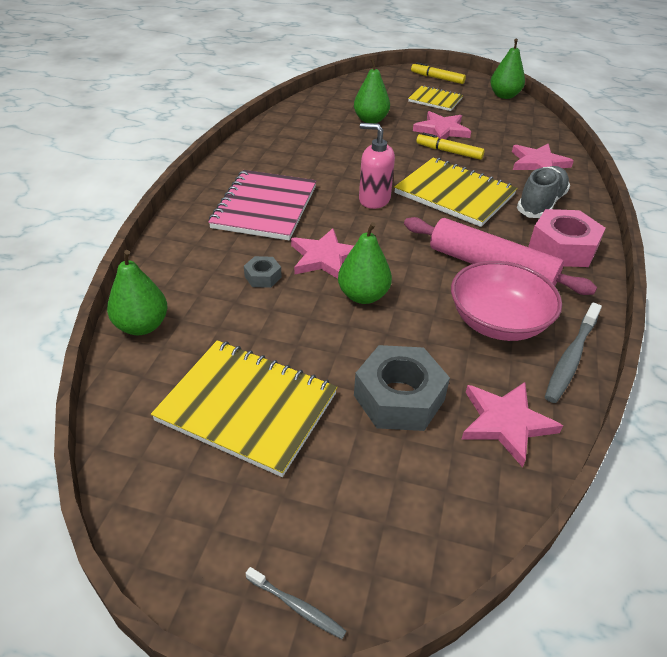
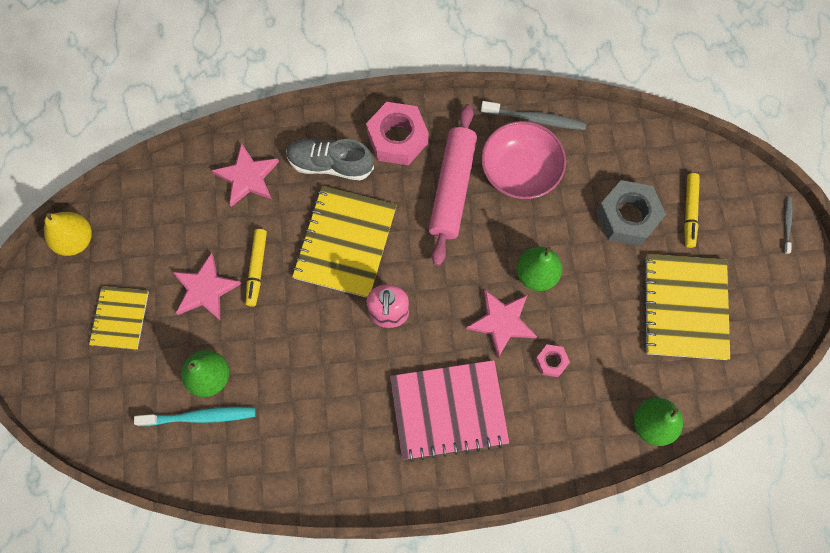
camera: 110 degrees left, 30 degrees up
(263, 277) = (551, 361): grey nut -> pink nut
(344, 112) = (199, 416): none -> turquoise toothbrush
(437, 78) = (44, 334): yellow marker -> yellow marker (689, 212)
(504, 96) = (76, 240): green pear -> yellow pear
(506, 423) = (615, 150): pink star -> none

